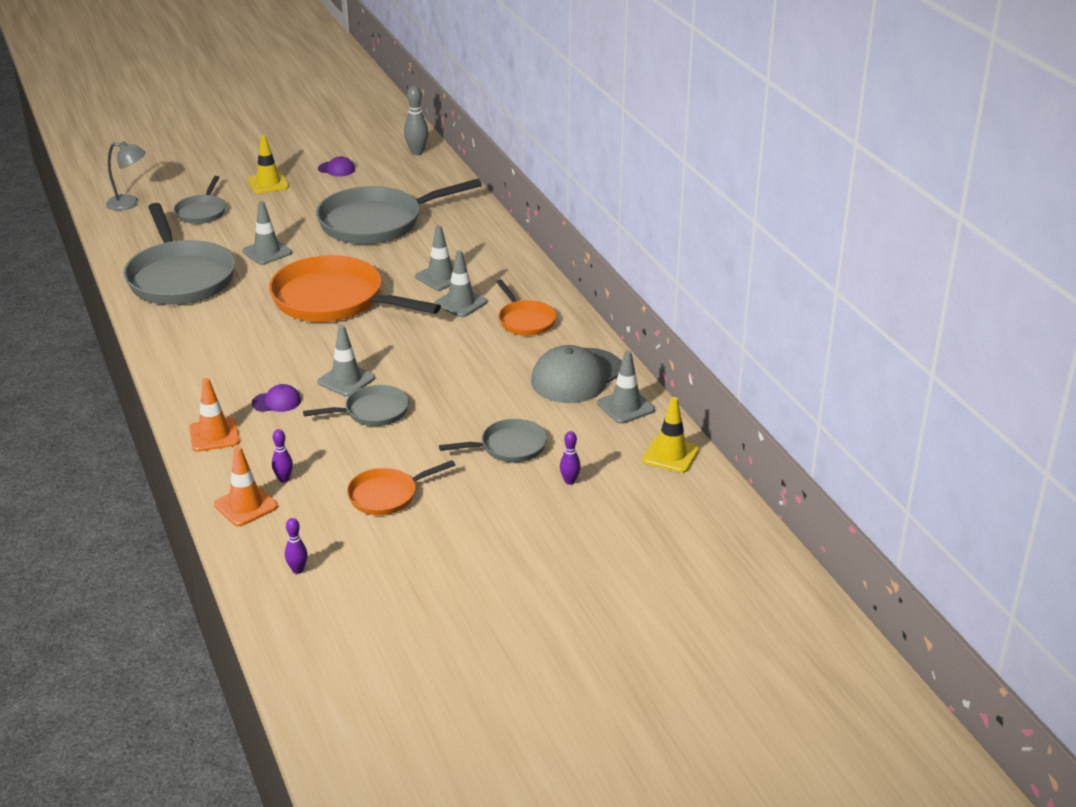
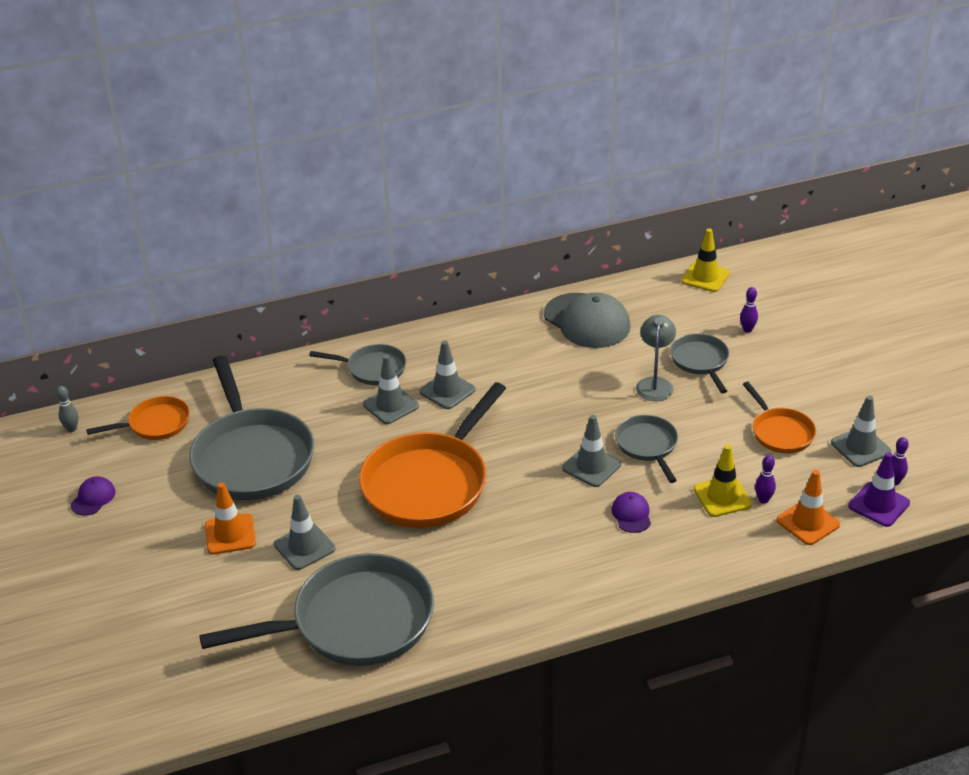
camera: 85 degrees left, 5 degrees up
(129, 203) = (126, 703): grey lamp -> grey lamp (655, 384)
(202, 212) = (177, 620): grey pan -> grey pan (372, 369)
(214, 435) = (693, 556): orange traffic cone -> orange traffic cone (230, 534)
(263, 555) = (879, 504): none -> purple traffic cone
(268, 183) = (112, 560): yellow traffic cone -> yellow traffic cone (722, 497)
(417, 152) = (72, 429): grey bowling pin -> grey bowling pin, size x0.61
(525, 320) = (486, 349): orange pan -> orange pan (155, 424)
(625, 406) = (636, 296): grey traffic cone -> grey traffic cone (860, 447)

